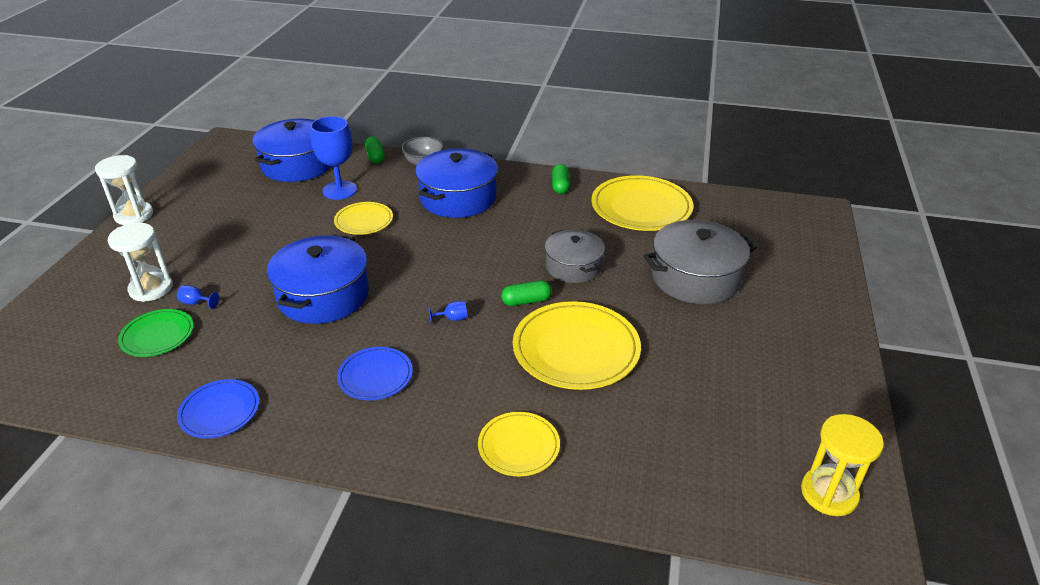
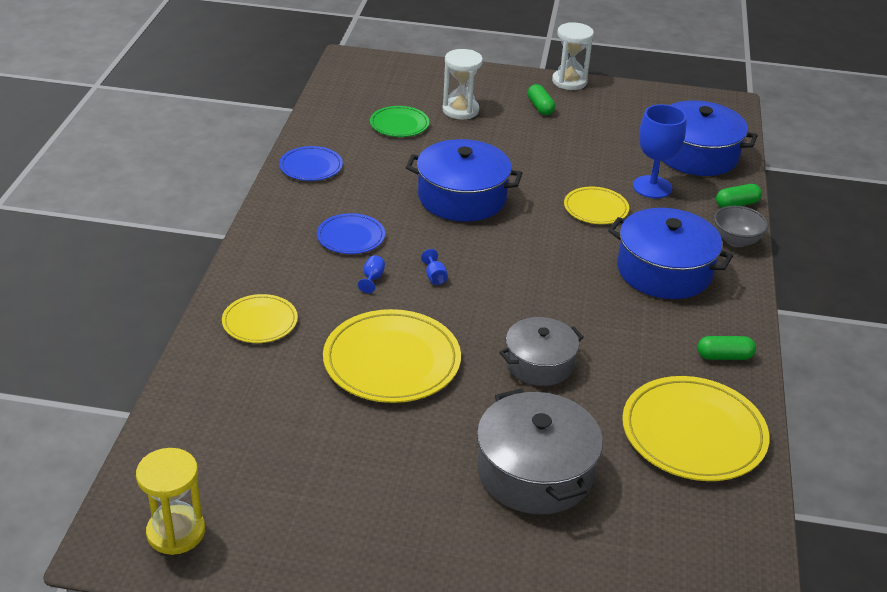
camera: 85 degrees right, 0 degrees up
(196, 303) = (443, 134): blue goblet -> blue goblet (372, 279)
(526, 301) = (469, 326): green capsule -> green capsule (540, 107)

